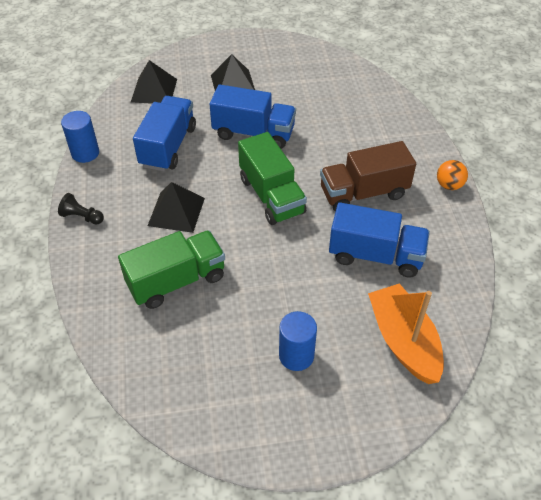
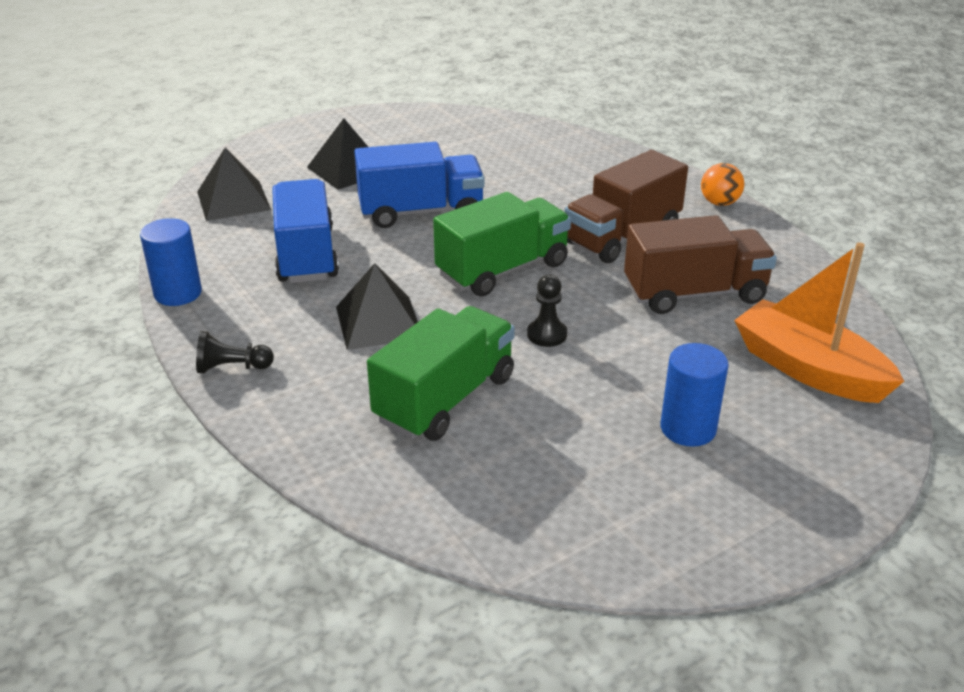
camera: 25 degrees left, 15 degrees down
(263, 255) = (547, 334): none -> black pawn
(271, 196) = (502, 270): green truck -> green truck turned 75 degrees counterclockwise
(375, 255) = (694, 293): blue truck -> brown truck

